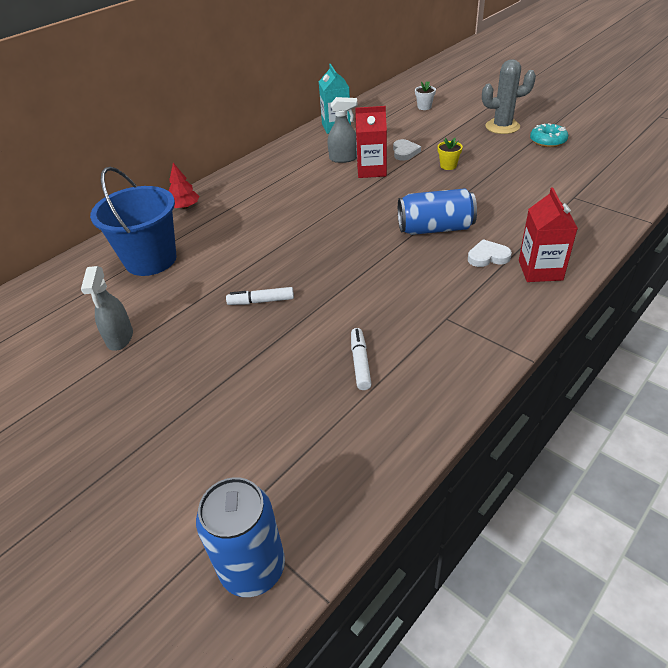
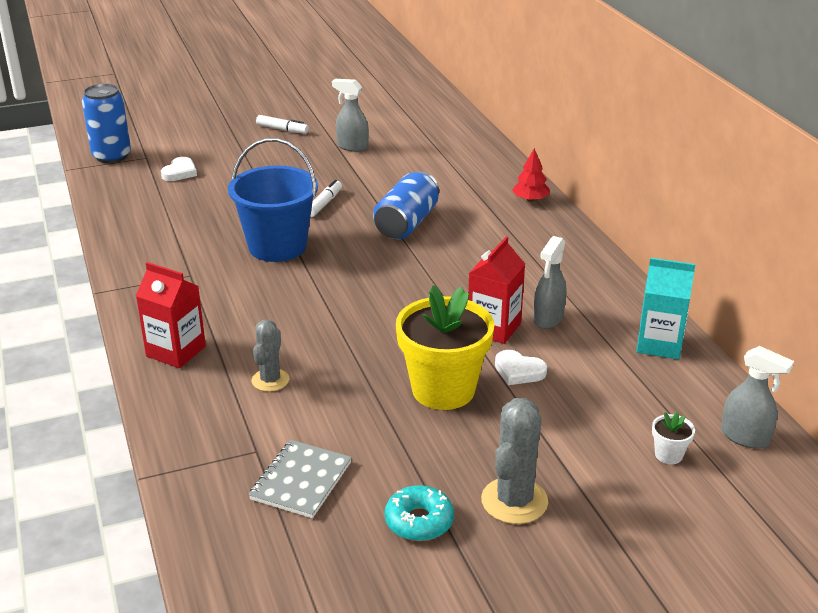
camera: 115 degrees right, 10 degrees down
(151, 260) = (448, 170): blue bucket -> blue bucket (277, 246)
(360, 363) = (198, 223): white marker -> white marker (282, 129)
(391, 97) = (745, 437): none -> grey spray bottle
(435, 228) = (319, 322): blue can -> blue can (406, 223)
(448, 166) = (443, 390): yellow flower pot -> yellow flower pot, size x2.46
(488, 257) = (234, 331): white heart -> white heart (180, 172)
(515, 219) = (270, 380): none -> grey cactus
(572, 176) = (301, 481): none -> grey notebook

